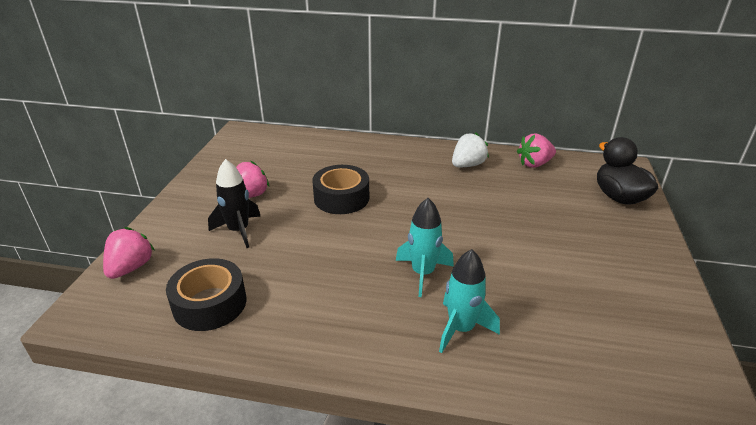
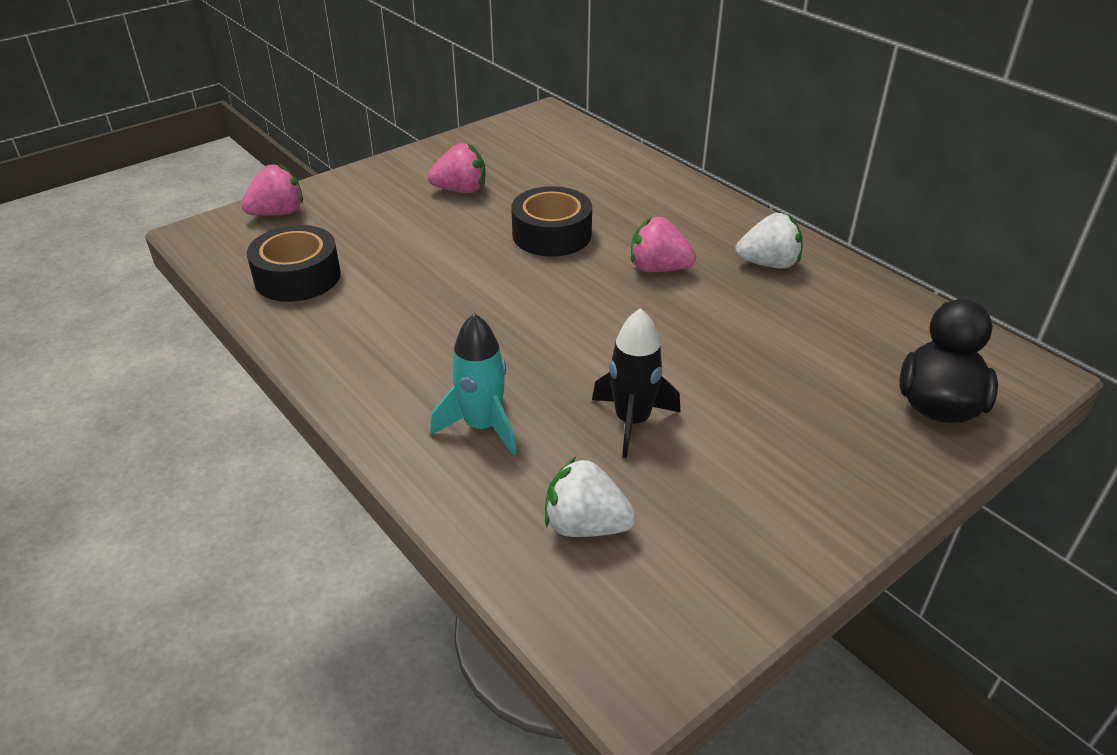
camera: 40 degrees right, 5 degrees up
(239, 231) = (405, 222): black rocket -> black rocket (632, 421)
(423, 273) = (524, 354): turquoise rocket -> none
(534, 164) = (874, 304): pink strawberry -> pink strawberry (658, 268)
(585, 348) = (585, 525): none -> white strawberry

